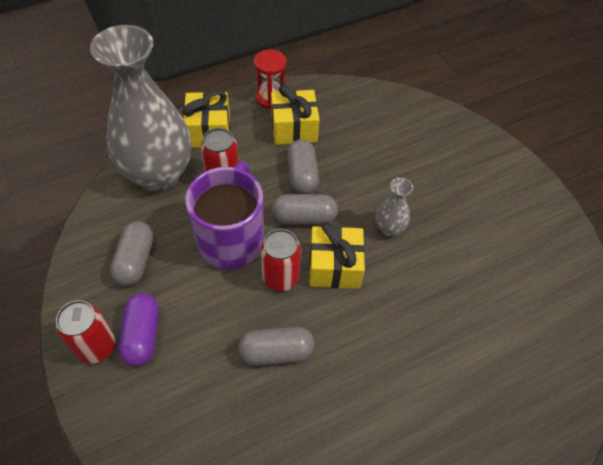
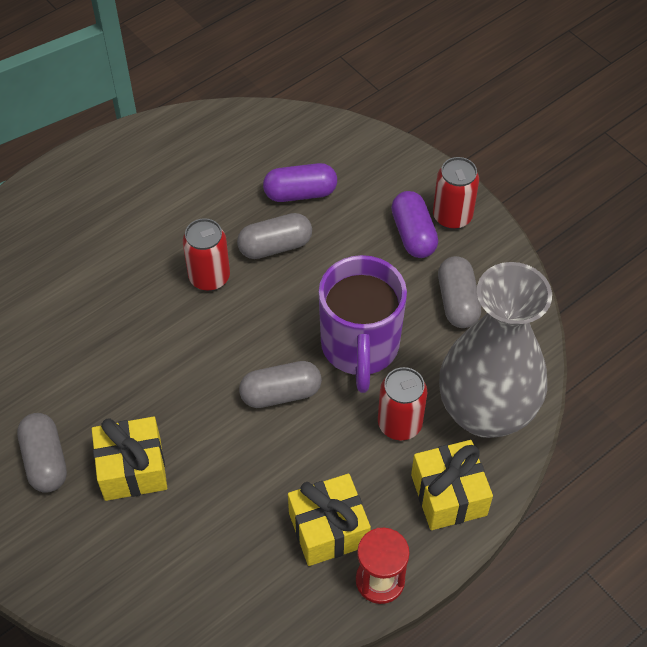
camera: 170 degrees right, 0 degrees up
(234, 411) = (300, 193): none -> purple capsule
(280, 277) = (290, 317): red can -> red can (209, 277)
(302, 175) = (297, 453): grey capsule -> grey capsule (45, 461)
(334, 267) = (232, 341): yellow gift -> yellow gift (133, 469)
(389, 228) = (172, 402): grey vase -> none

